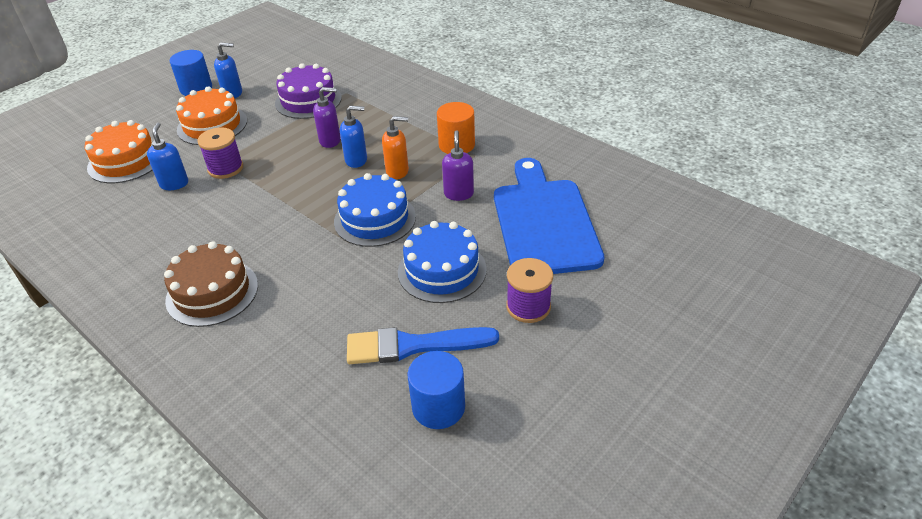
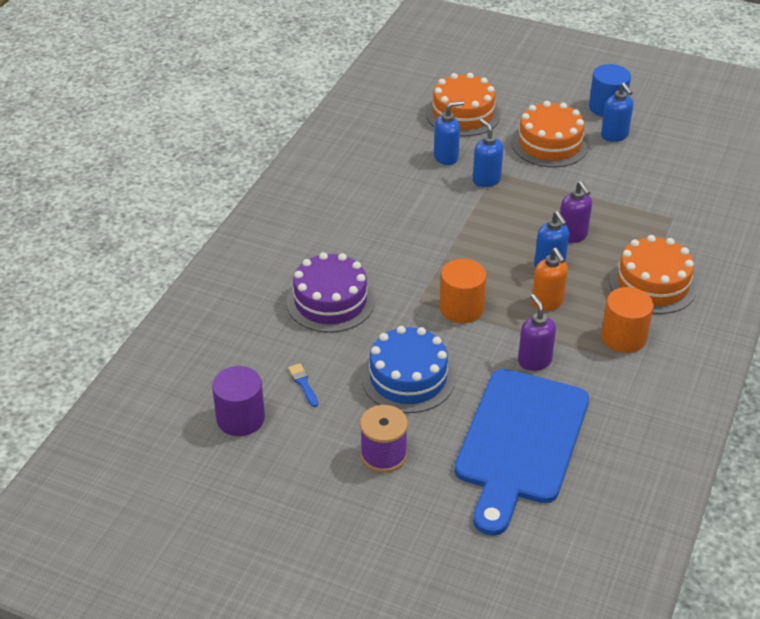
camera: 70 degrees right, 0 degrees up
(212, 292) = (318, 237): brown cake -> none
(225, 168) = (486, 180): purple spool -> blue soap dispenser
(308, 100) = (637, 194): purple cake -> purple cake (330, 301)
(375, 219) = (461, 308): blue cake -> orange cylinder
(409, 118) = (653, 284): none -> orange cake
(413, 345) = (303, 384): blue brush -> blue brush, size x0.41
(438, 407) = (240, 418): blue cylinder -> purple cylinder
(458, 194) = (534, 361): purple soap dispenser -> purple soap dispenser turned 90 degrees counterclockwise
(543, 222) = (520, 442): blue cutting board -> blue cutting board turned 135 degrees clockwise

